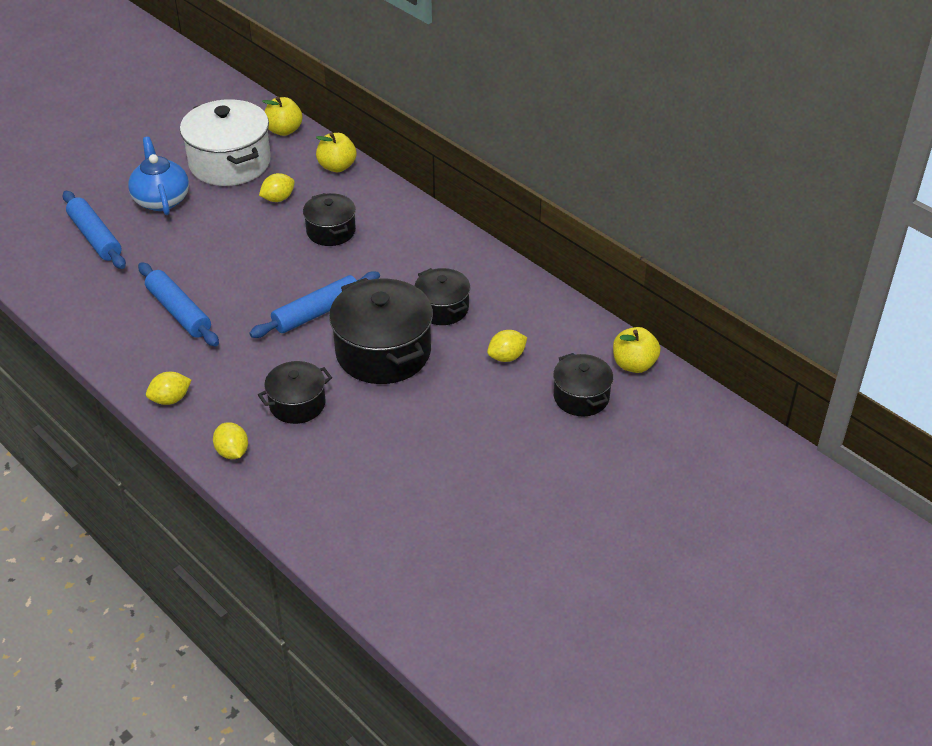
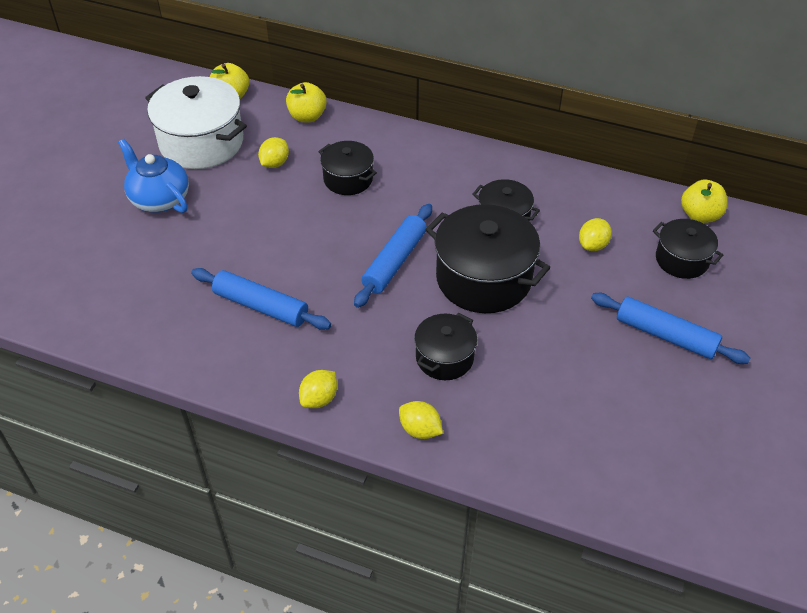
camera: 25 degrees left, 5 degrees up
(95, 237) = (118, 258): blue rolling pin -> blue rolling pin (666, 335)

